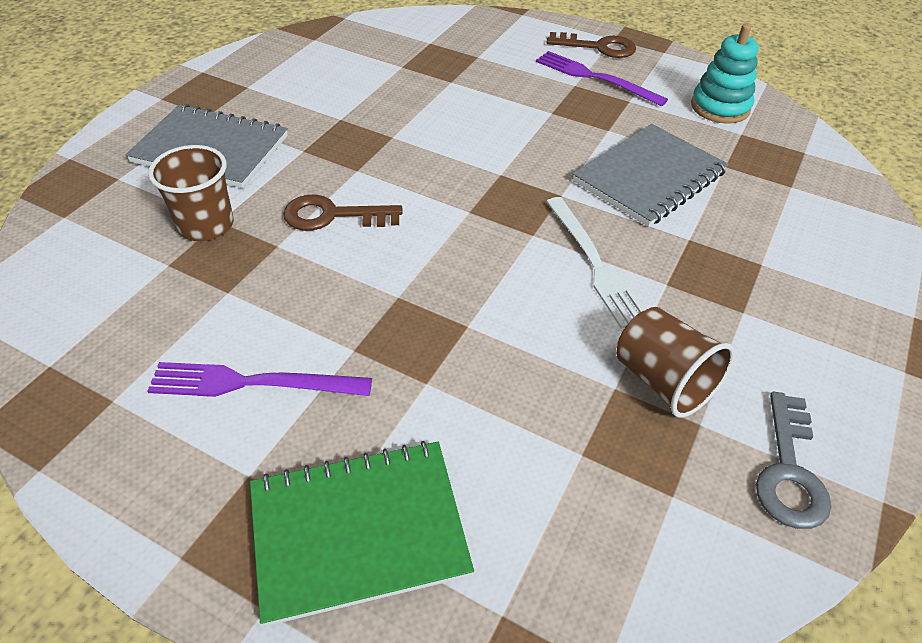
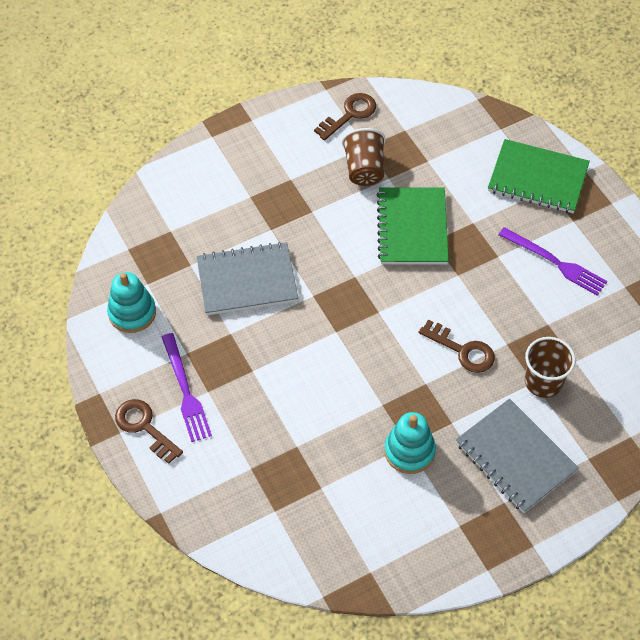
camera: 145 degrees left, 10 degrees up
(334, 114) = (409, 451): none -> turquoise stacking toy
(512, 328) = (412, 228): none -> green notebook
(595, 264) = (338, 241): white fork -> none
(789, 471) = (350, 114): grey key -> brown key

